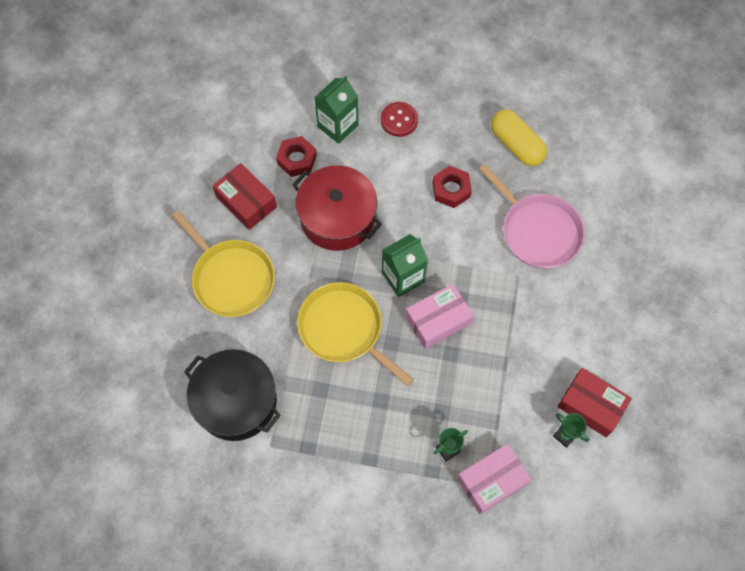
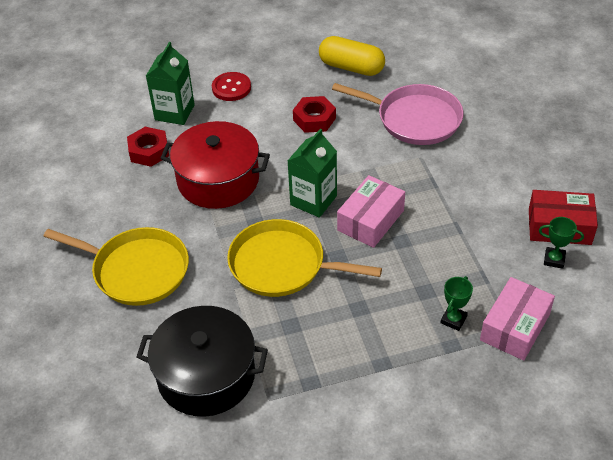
camera: 25 degrees left, 20 degrees down
(246, 202) = (116, 202): red box -> none

